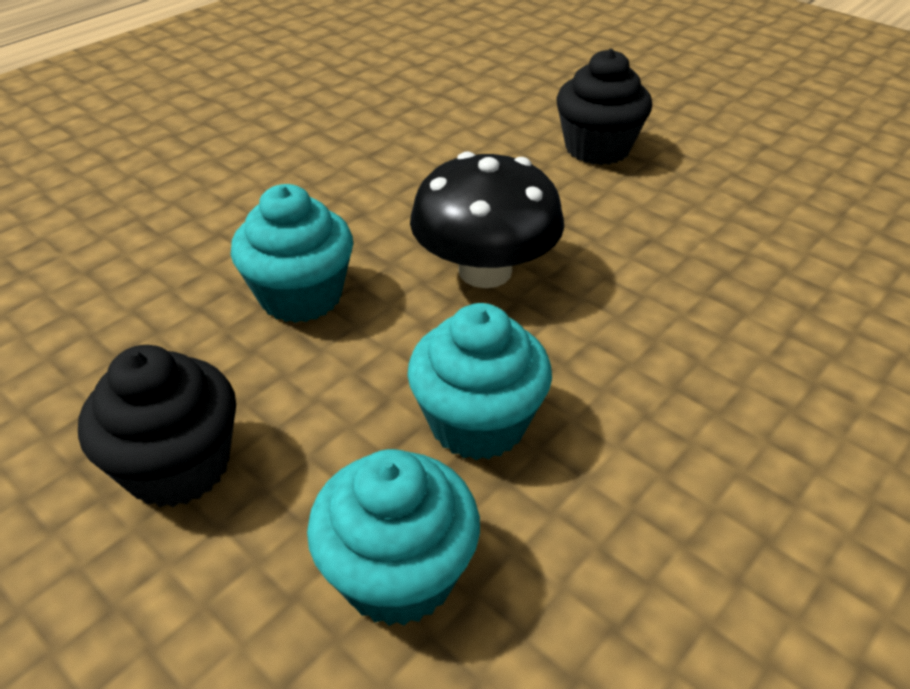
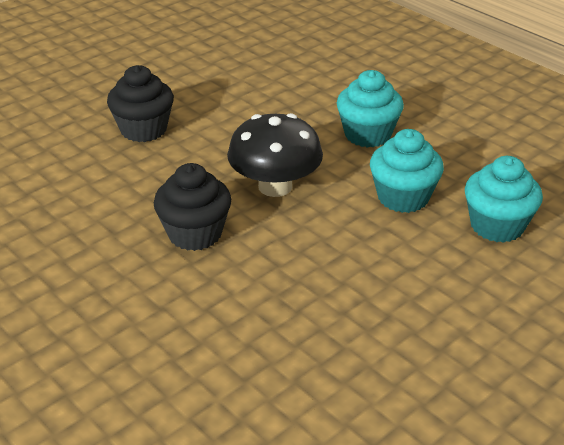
camera: 85 degrees left, 5 degrees down
(178, 466) = (439, 304): black cupcake -> black cupcake (195, 233)
(301, 296) = (290, 262): turquoise cupcake -> turquoise cupcake (367, 134)

